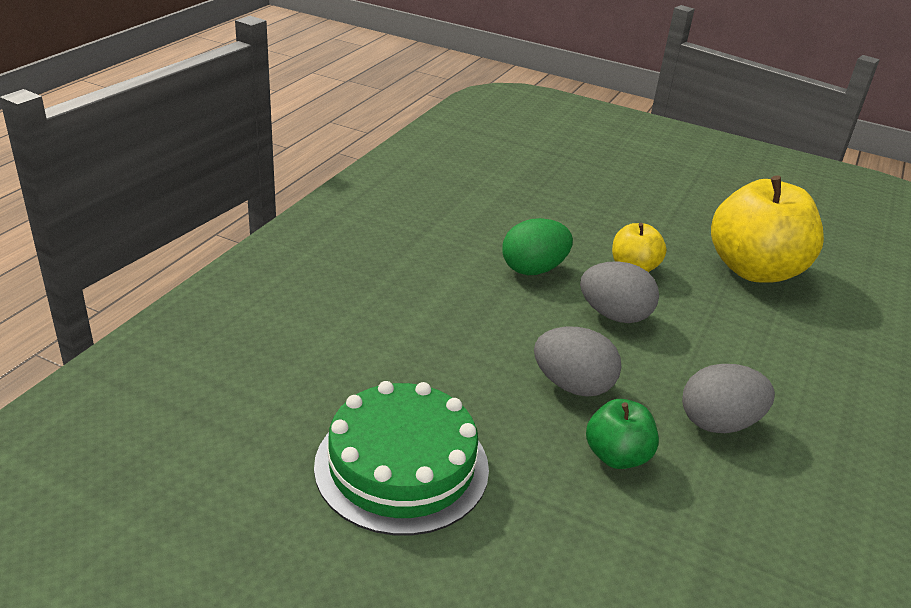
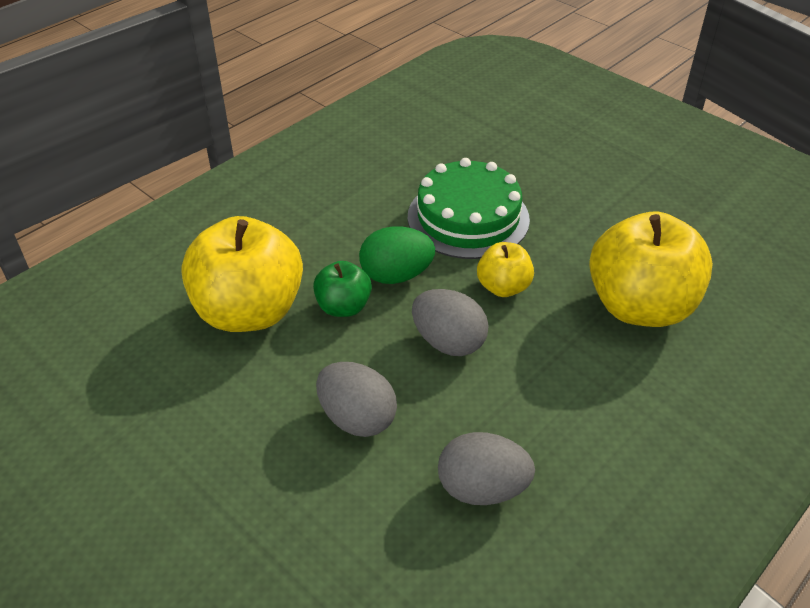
camera: 20 degrees right, 10 degrees up
(402, 466) = (149, 477): green cake -> green cake (468, 218)
(413, 313) = (249, 311): none -> yellow apple
(616, 456) = (354, 506): green apple -> green apple (343, 307)

